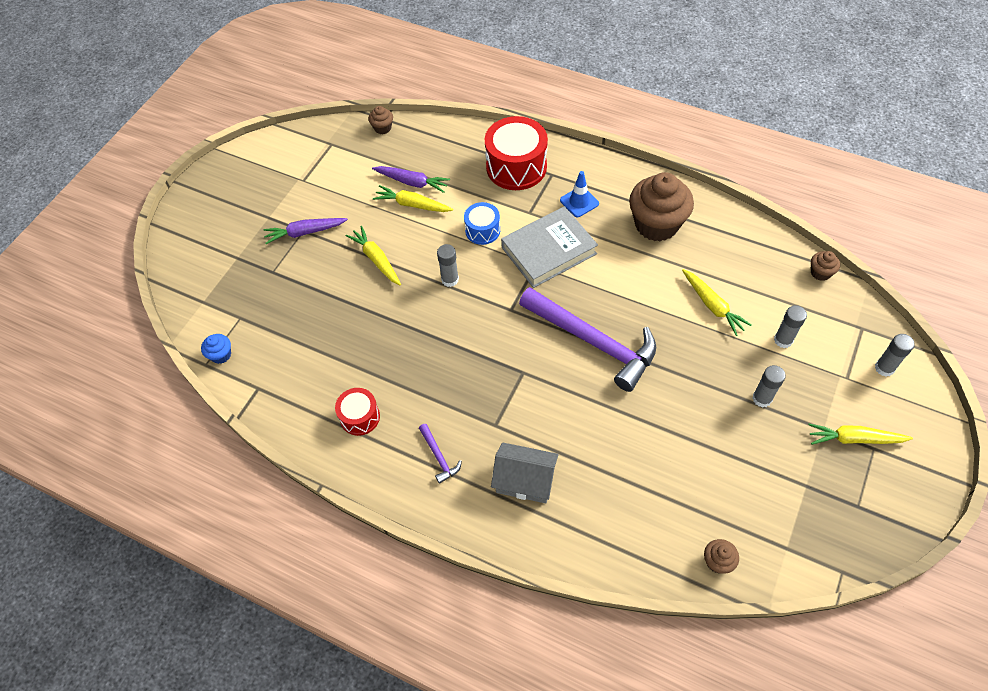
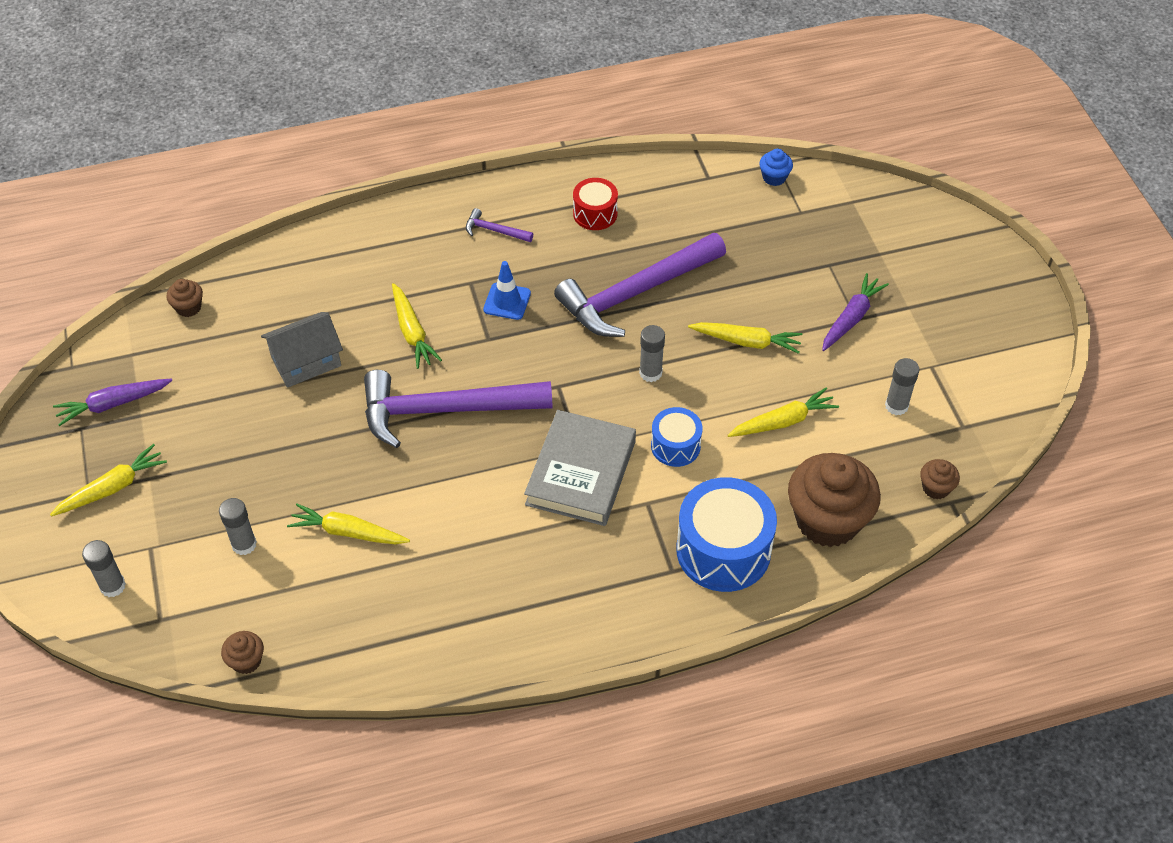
camera: 135 degrees right, 5 degrees down
(401, 337) = (635, 293): none -> purple hammer
(412, 182) = (815, 446): purple carrot -> purple carrot (113, 404)
(516, 167) = (723, 550): red drum -> blue drum
(525, 480) = (403, 260): grey house -> grey house (306, 362)
(568, 414) = (412, 332): none -> yellow carrot
(579, 202) = (604, 556): blue traffic cone -> blue traffic cone (507, 301)
(656, 224) = (488, 590): brown cupcake -> brown cupcake (827, 520)
(762, 398) = (230, 467): grey glue stick -> grey glue stick (896, 406)

